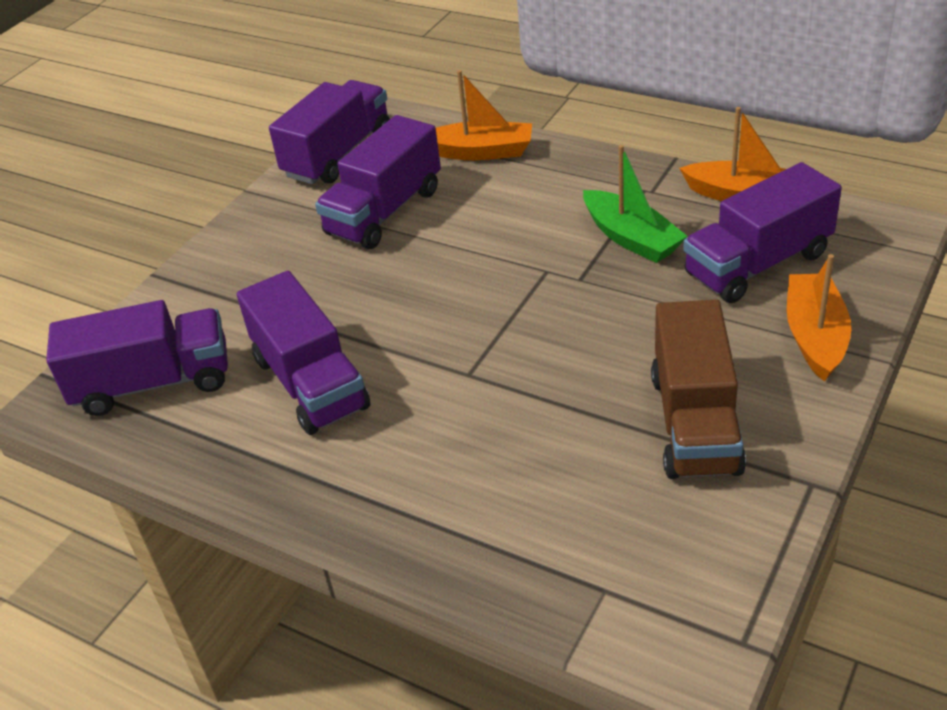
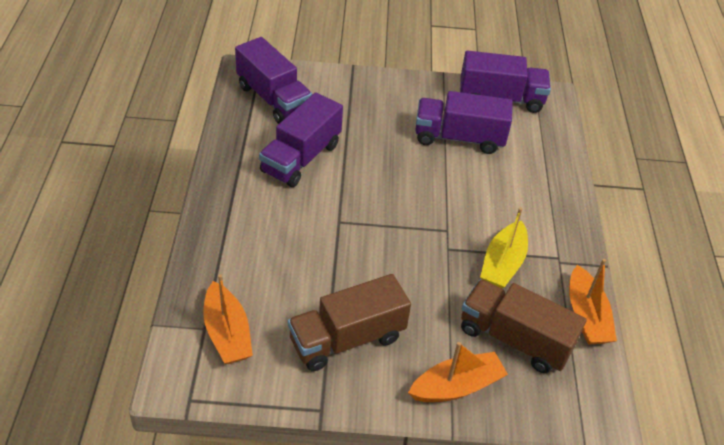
camera: 55 degrees right, 5 degrees up
(480, 152) = (546, 162): orange boat -> orange boat (227, 333)
(631, 238) = (503, 264): green boat -> yellow boat
(757, 264) = (514, 339): purple truck -> brown truck

